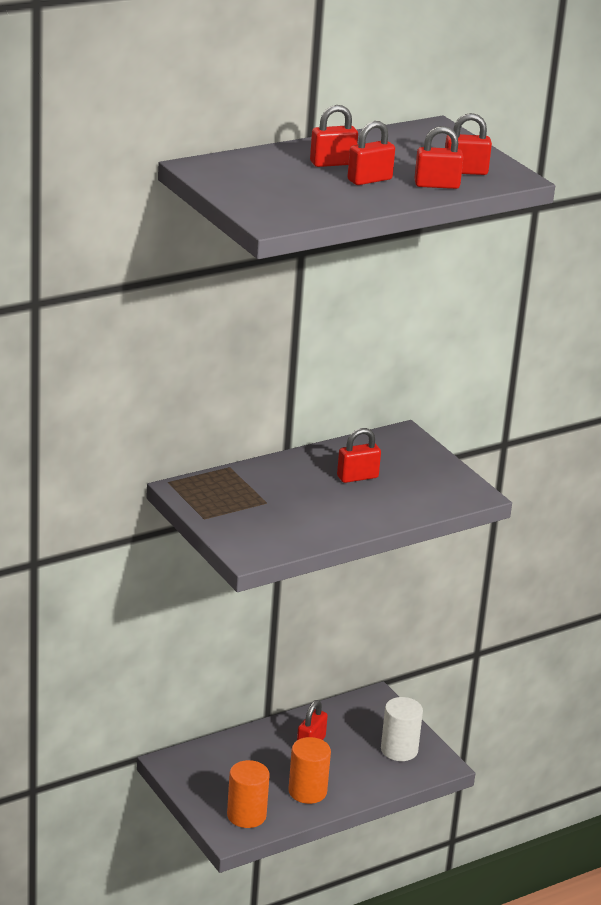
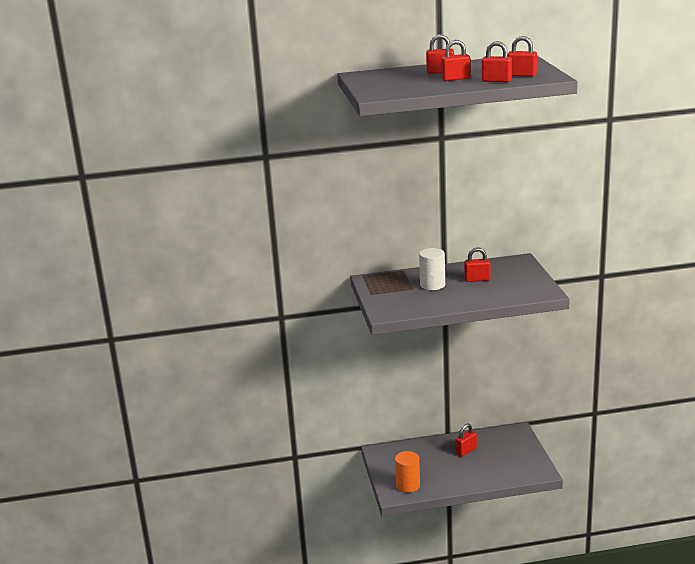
camera: 25 degrees right, 5 degrees down
(307, 791) = (451, 477): orange cylinder -> none
(399, 750) = (519, 461): white cylinder -> white cylinder (432, 285)

